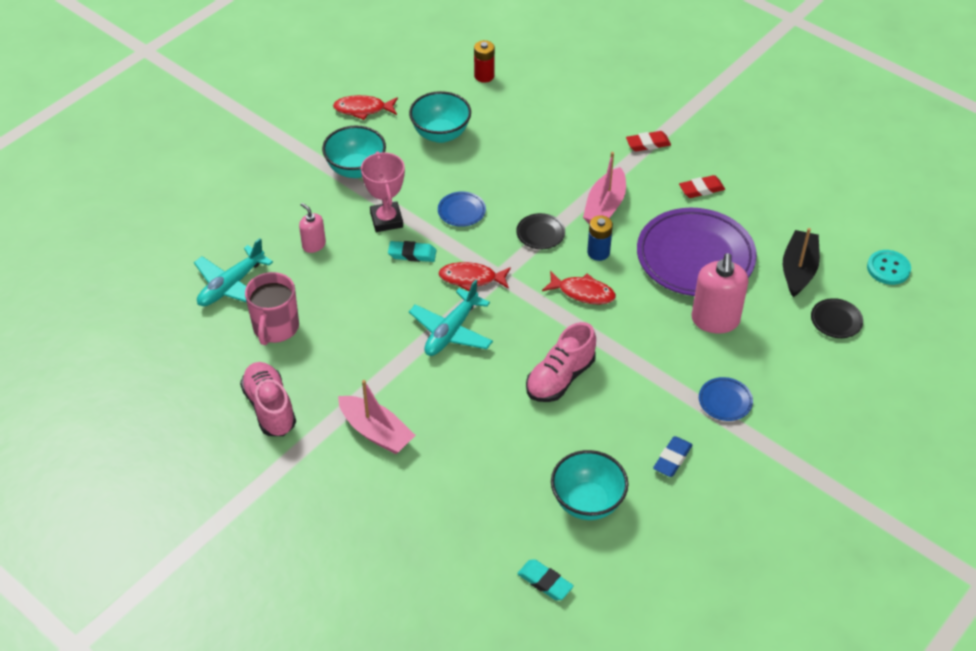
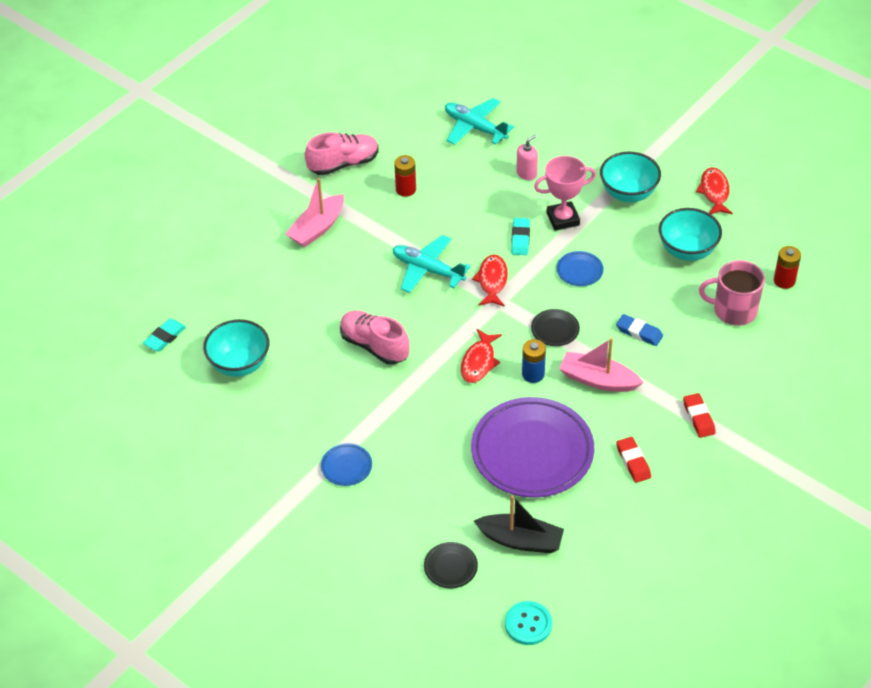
camera: 90 degrees right, 0 degrees up
(275, 327) = (429, 159): pink mug -> pink mug (733, 310)
(323, 349) = (406, 189): none -> red battery
(672, 459) = (282, 424): blue eraser -> blue eraser (639, 332)
(715, 320) = (448, 464): pink soap dispenser -> none

